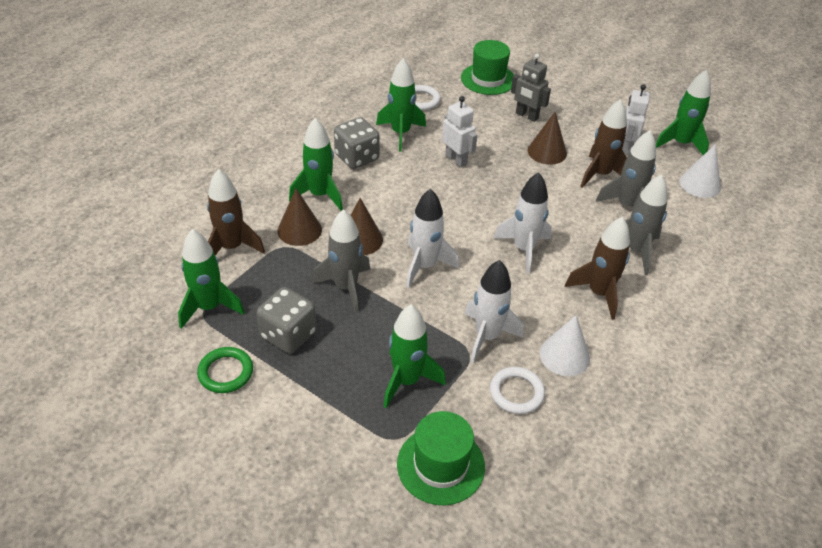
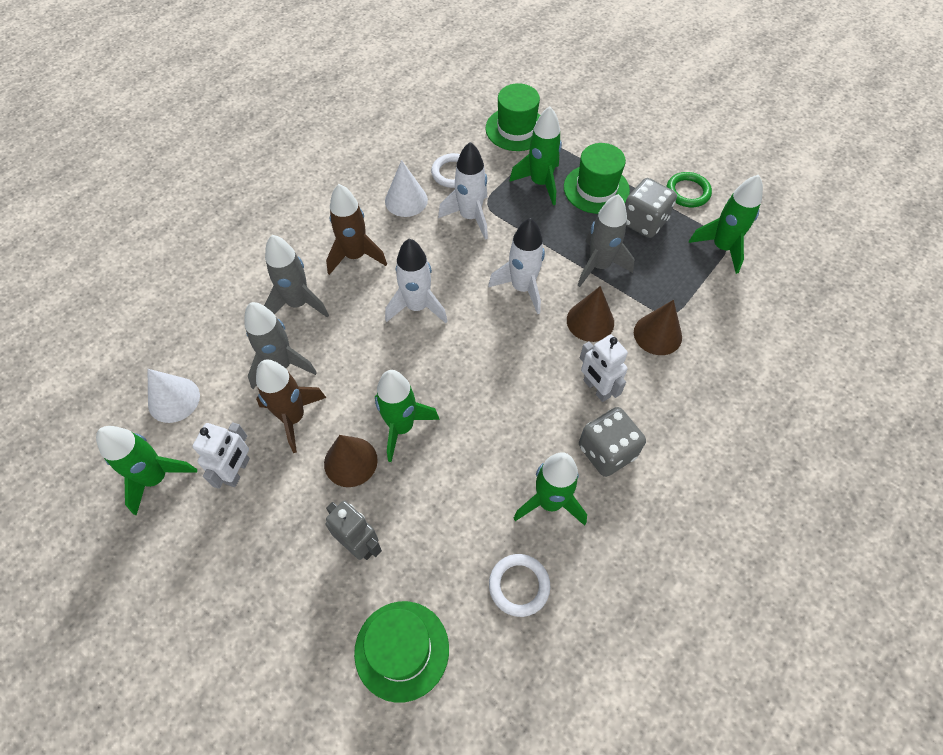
camera: 175 degrees left, 15 degrees up
(232, 247) = (723, 312): brown rocket -> none
(320, 195) = (644, 385): green rocket -> green rocket (401, 427)
(338, 374) = (596, 189): none -> green hat
(456, 160) = (476, 446): white robot -> white robot (596, 388)

